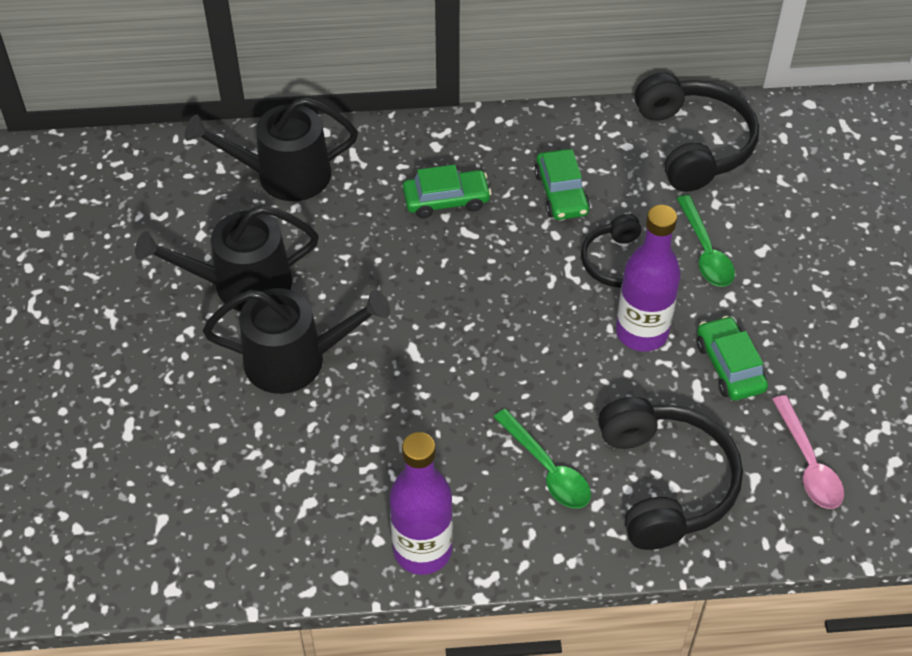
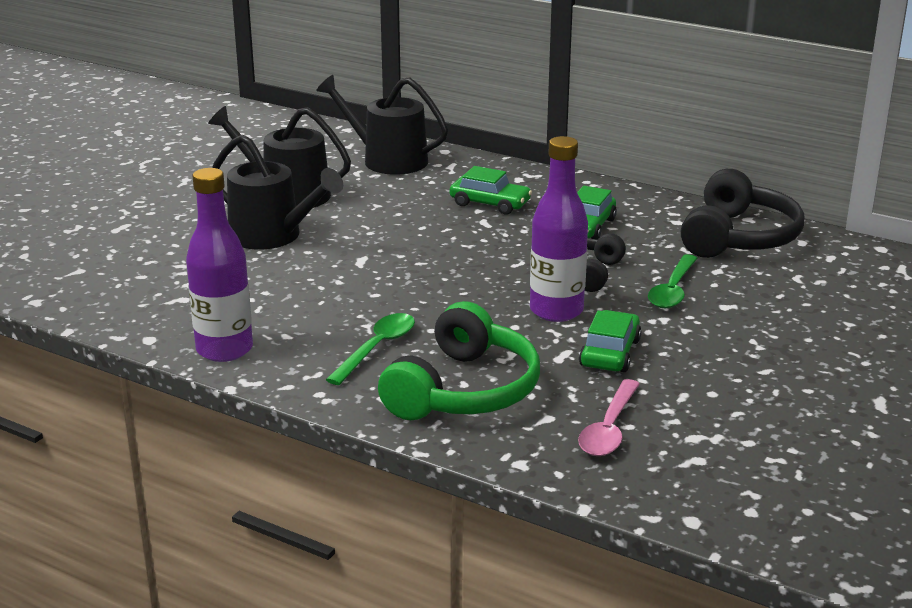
camera: 35 degrees right, 25 degrees down
(547, 469) = (377, 348): green spoon -> green spoon turned 150 degrees counterclockwise
(665, 482) = (464, 390): black headphones -> green headphones

